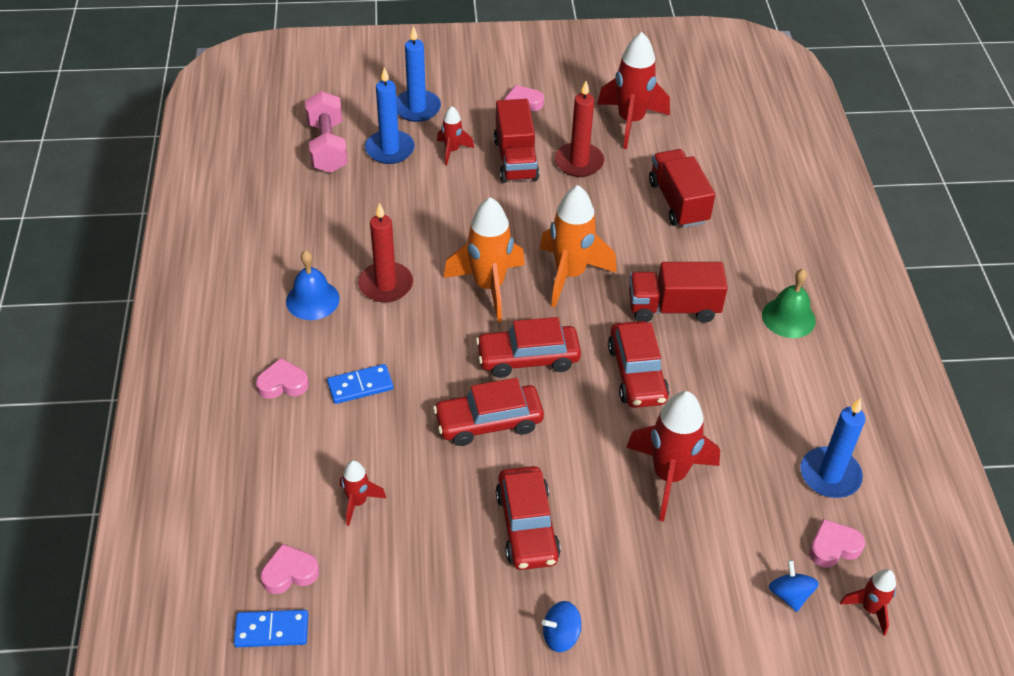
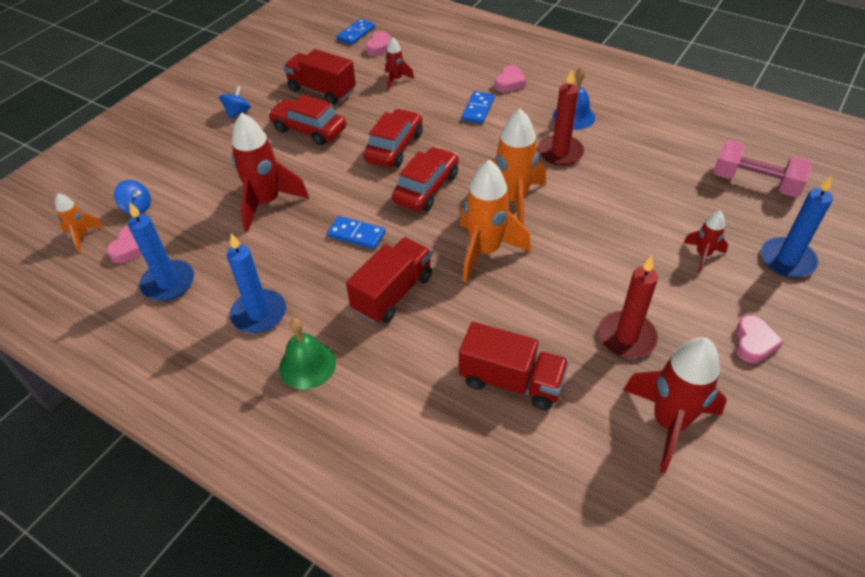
camera: 130 degrees right, 0 degrees up
(390, 149) = (729, 217): blue candle -> blue candle (259, 313)
(515, 159) = (661, 292): red truck -> red truck (322, 90)
(637, 373) = (356, 234): red car -> blue domino
(870, 609) = (82, 236): red rocket -> orange rocket

